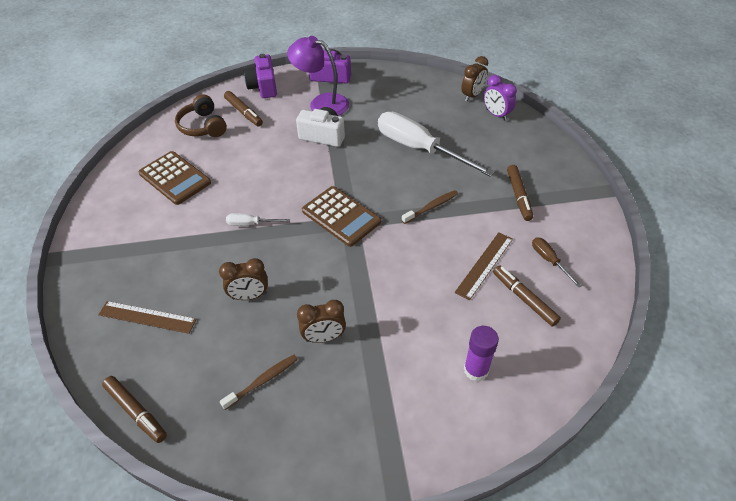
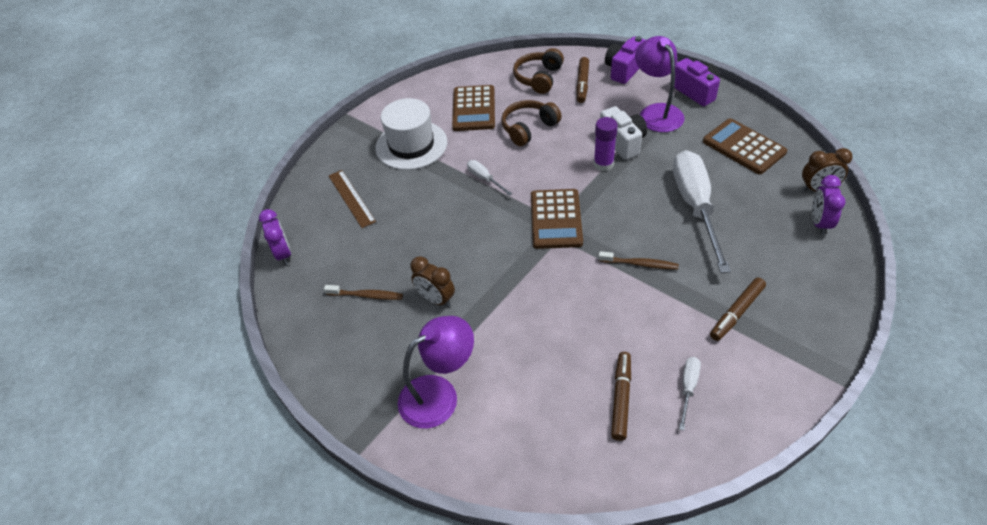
camera: 50 degrees right, 0 degrees up
(136, 411) = (283, 254): brown marker -> purple clock
(152, 238) = (411, 145): none -> white hat
(240, 166) = (528, 128): none -> brown headphones
(249, 296) = (424, 231): brown clock -> none
(402, 95) = (743, 147): none -> brown calculator
(413, 401) = (439, 394): none -> purple lamp
(476, 370) = (510, 415): purple glue stick -> purple glue stick (603, 164)
(484, 265) = (623, 345): brown ruler -> none
(549, 260) = (688, 388): brown screwdriver -> white screwdriver

